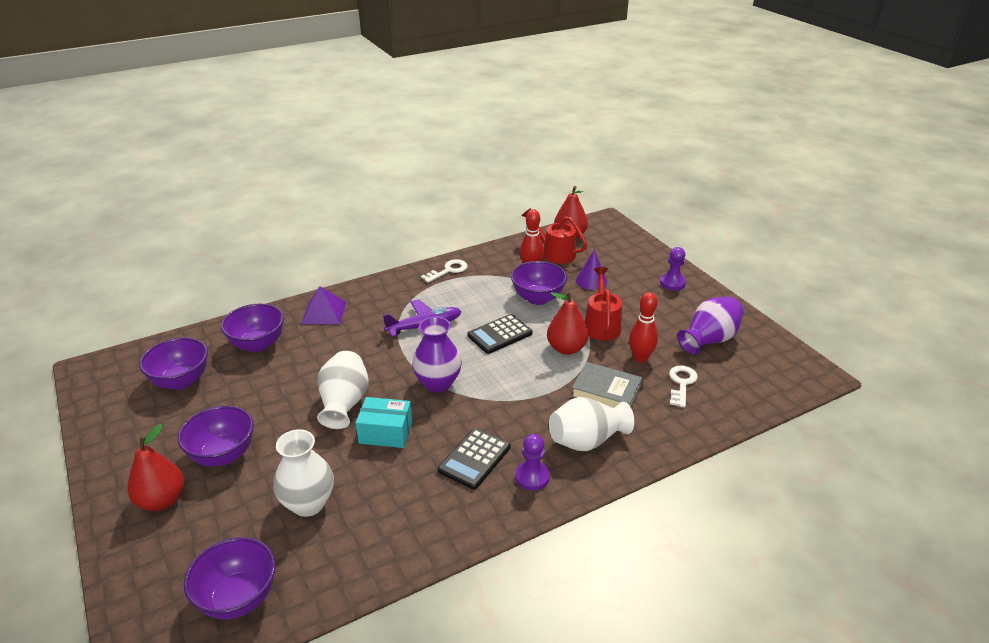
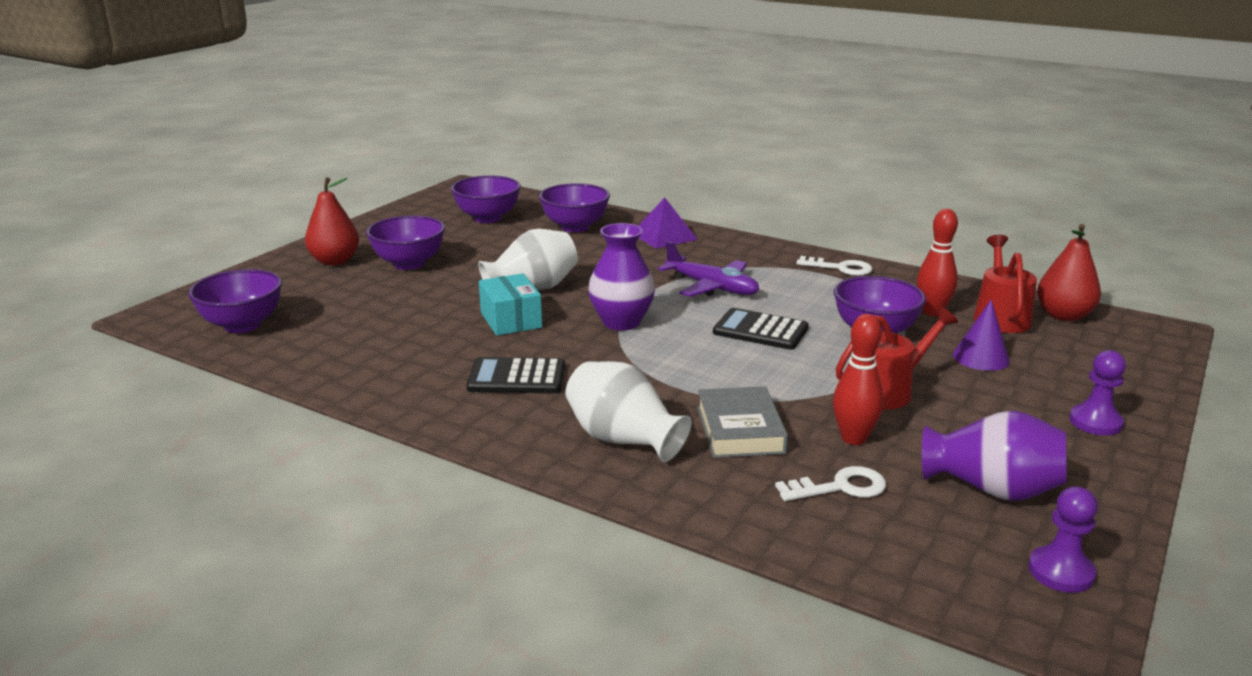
camera: 60 degrees right, 10 degrees down
(308, 504) = (376, 316): white vase -> none
(532, 477) = (520, 420): purple pawn -> purple pawn (1061, 572)
(566, 348) = (795, 379): red pear -> none

